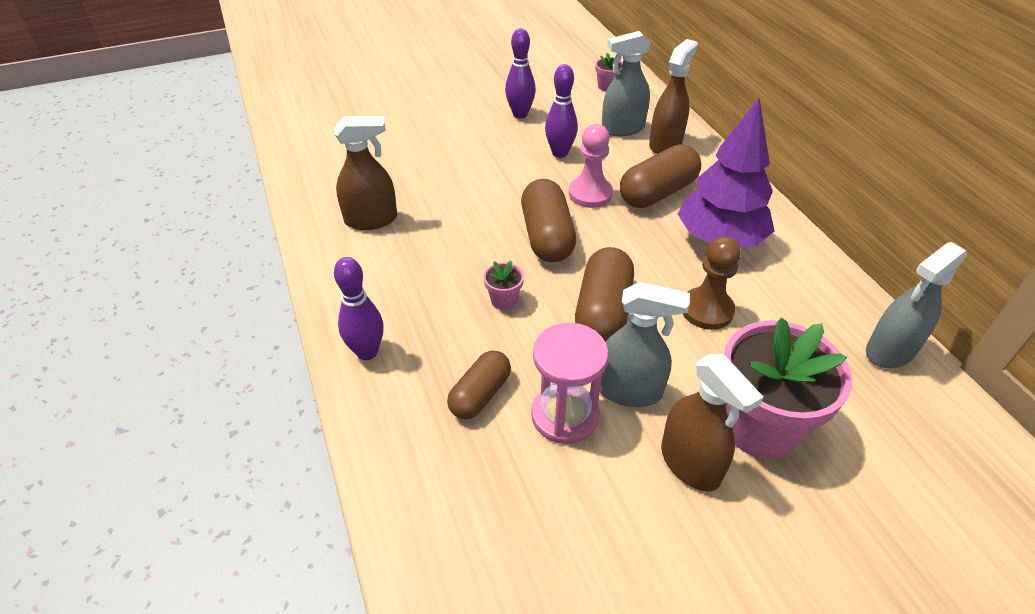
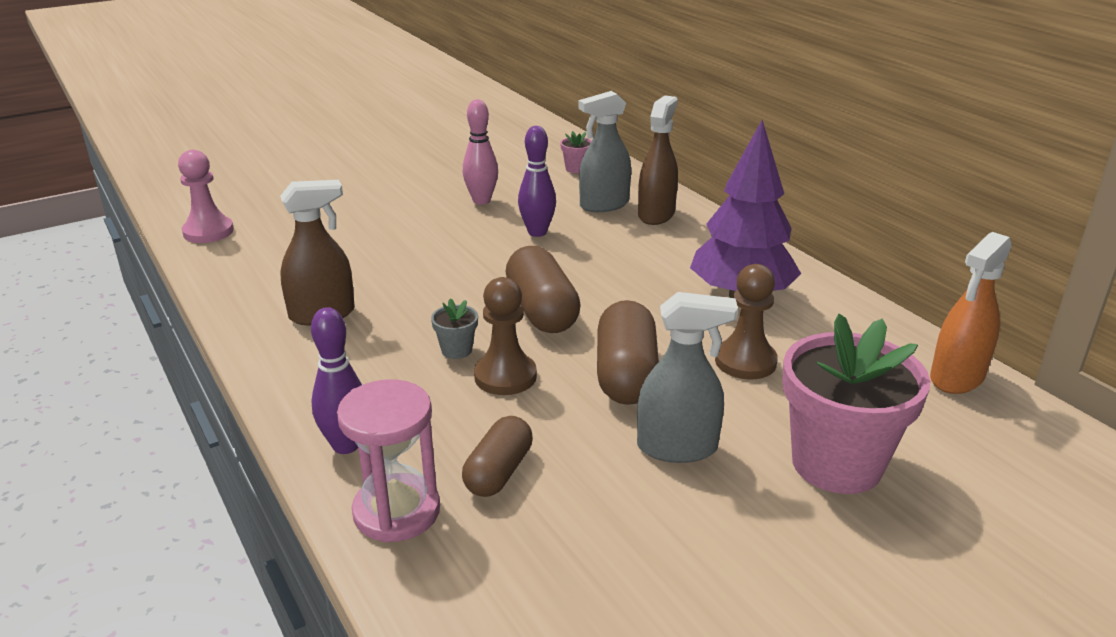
camera: 10 degrees left, 15 degrees down
(470, 269) = (456, 350): none -> grey flower pot
(504, 300) = (505, 376): pink flower pot -> brown pawn
(520, 114) = (481, 201): purple bowling pin -> pink bowling pin
(565, 416) = (607, 481): pink hourglass -> pink hourglass (396, 511)
(590, 194) = (582, 267): pink pawn -> pink pawn (208, 232)
(657, 192) = (659, 259): brown capsule -> none
(690, 464) = (768, 510): brown spray bottle -> none
(890, 351) = (956, 378): grey spray bottle -> orange spray bottle

